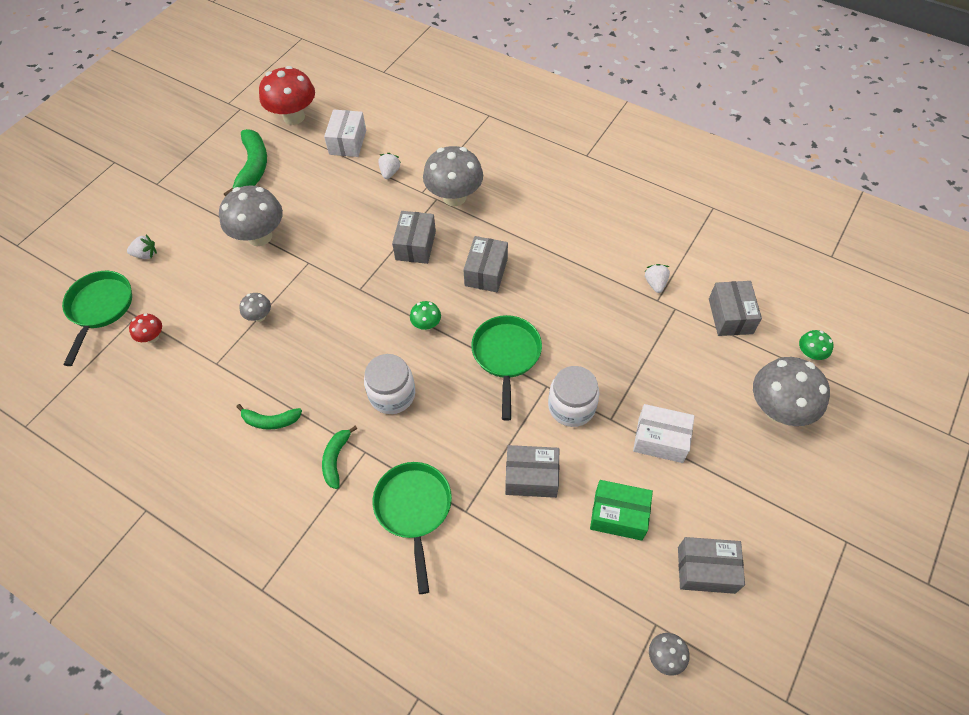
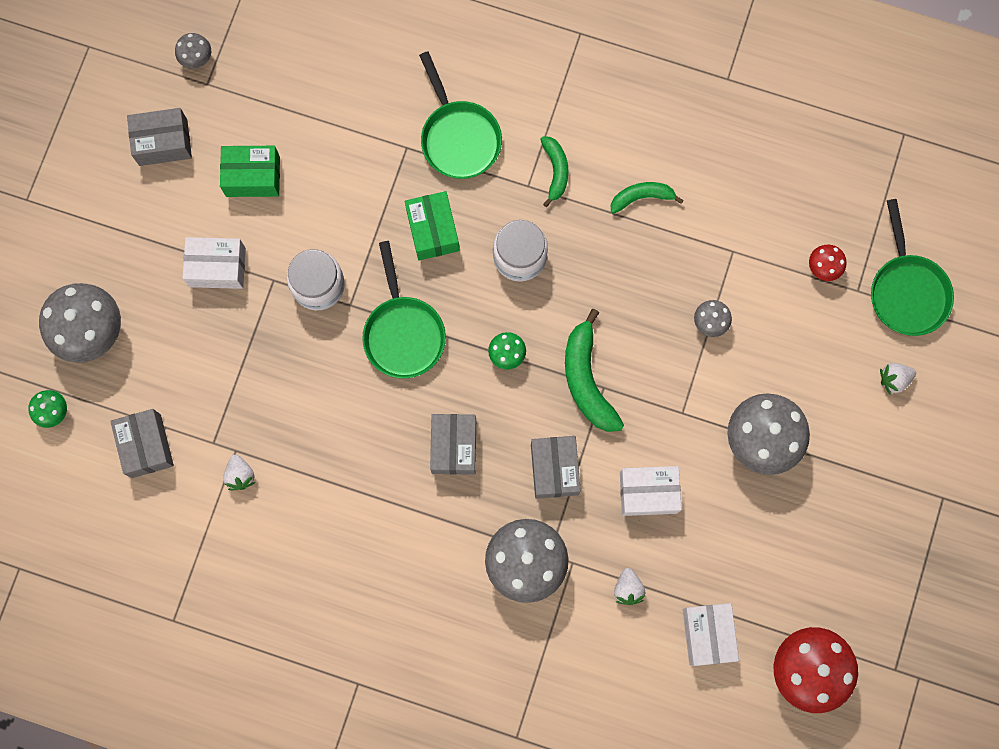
camera: 165 degrees right, 20 degrees up
(253, 167) = (822, 556): green banana -> green banana (587, 379)
(354, 220) = (648, 493): none -> white box
(460, 431) = (433, 230): none -> green box
(531, 477) = (347, 196): grey box -> none

